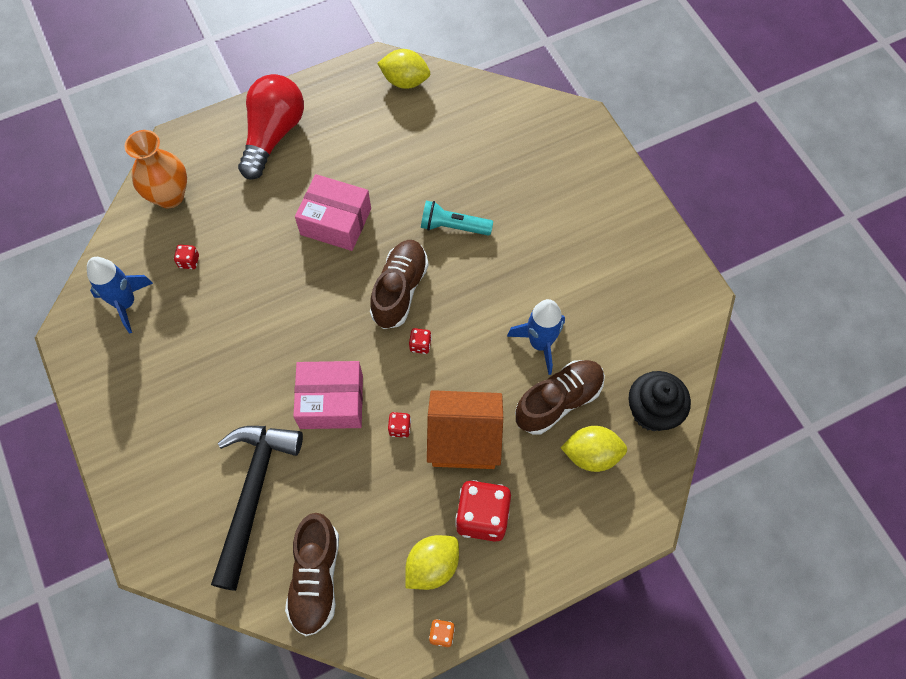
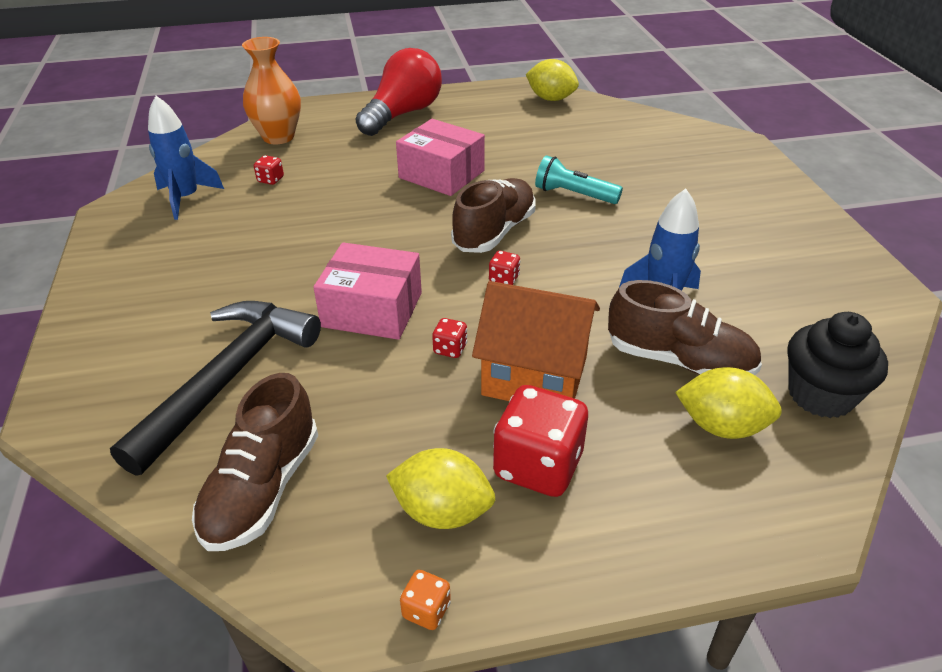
camera: 15 degrees right, 25 degrees down
(432, 566) = (442, 511): yellow lemon -> yellow lemon turned 45 degrees clockwise
(558, 401) = (679, 360): brown shoe -> brown shoe turned 45 degrees clockwise

